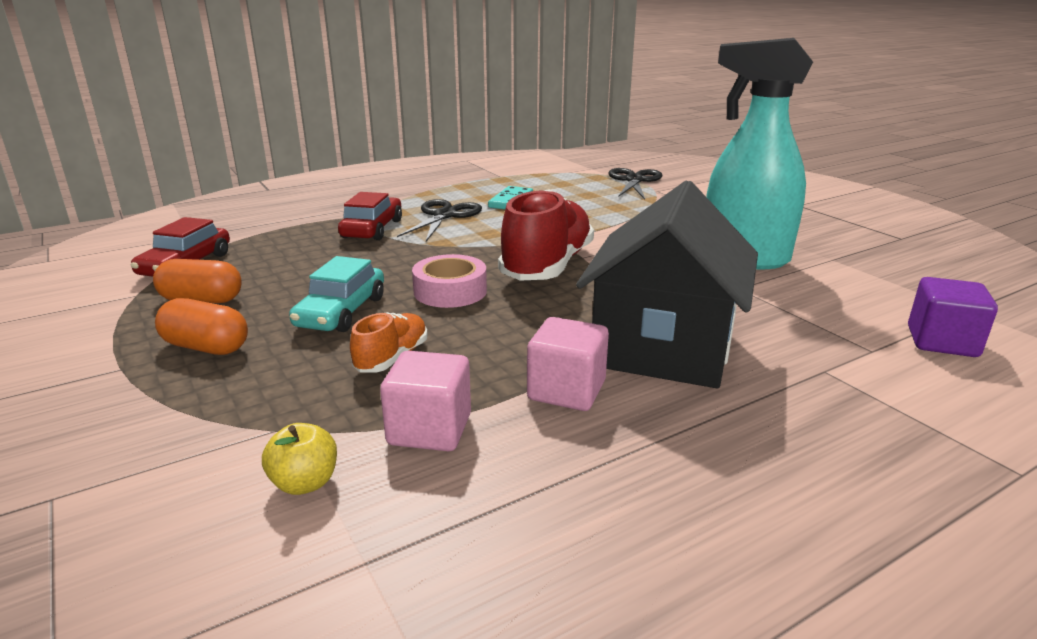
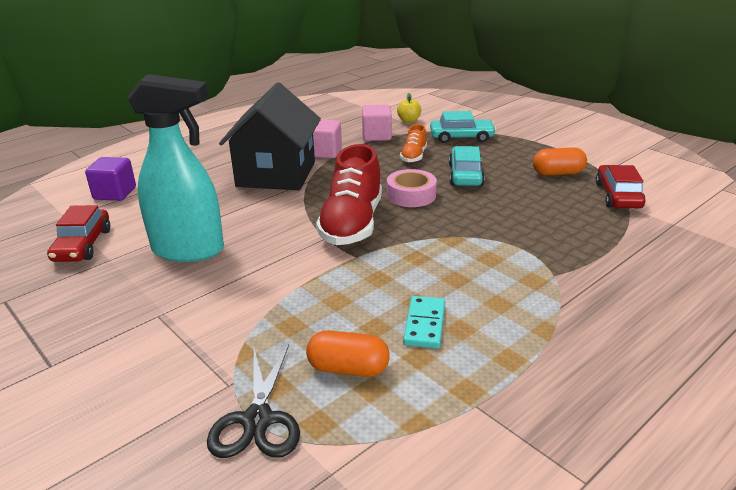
camera: 170 degrees right, 5 degrees up
(206, 347) = (510, 152): orange capsule -> orange capsule (348, 368)
(246, 397) = (461, 137): none -> turquoise car
(372, 229) = (531, 251): red car -> red car (82, 245)
(445, 215) = (480, 283): black scissors -> none

